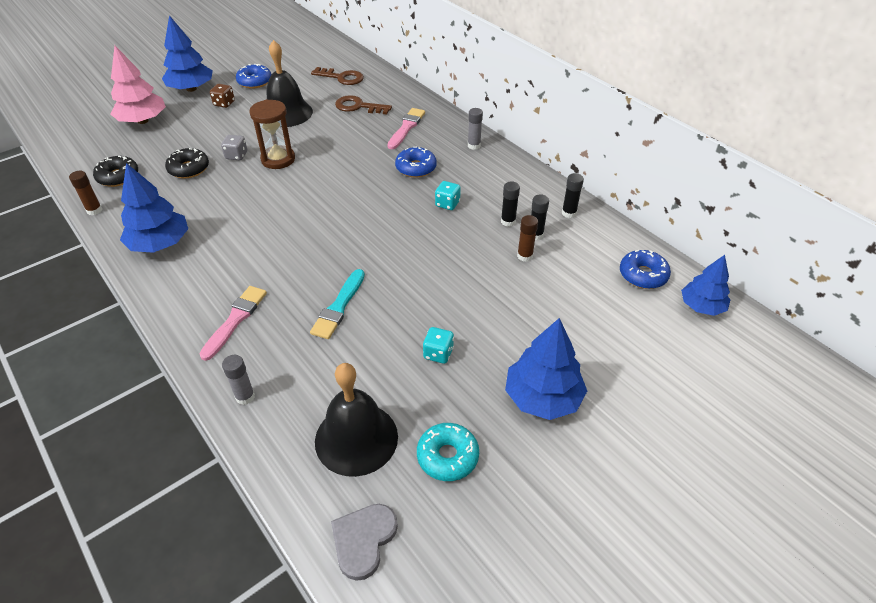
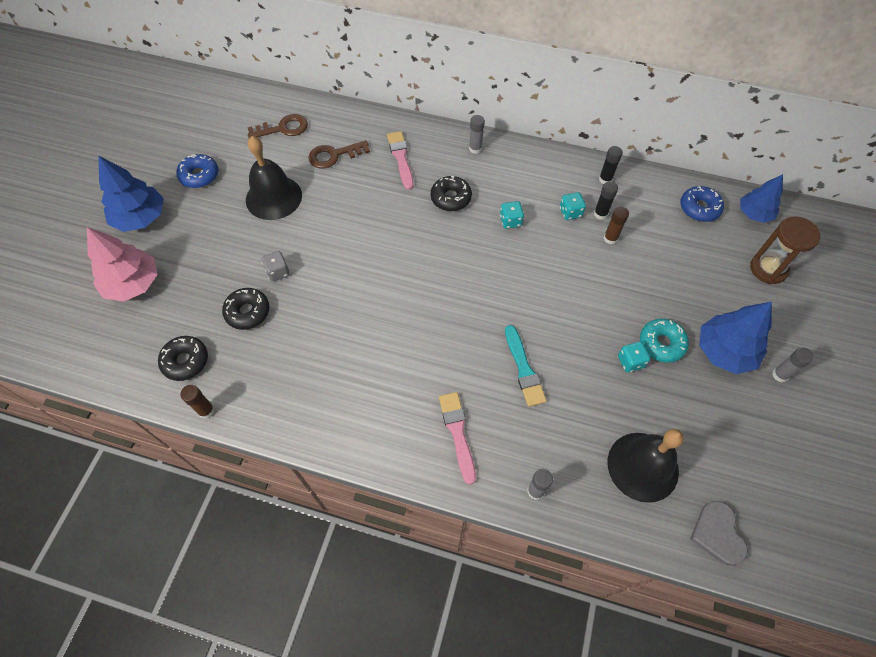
camera: 35 degrees left, 15 degrees up
(160, 244) = (312, 405): blue tree -> none
(224, 103) = (197, 218): brown dice -> none
(278, 159) = (322, 254): brown hourglass -> brown hourglass (768, 269)
(416, 168) = (451, 198): blue donut -> black donut
(447, 456) = (710, 437): turquoise donut -> turquoise donut (661, 343)
(508, 221) = (570, 212): black glue stick -> turquoise dice
(582, 451) = (780, 375): none -> grey glue stick

